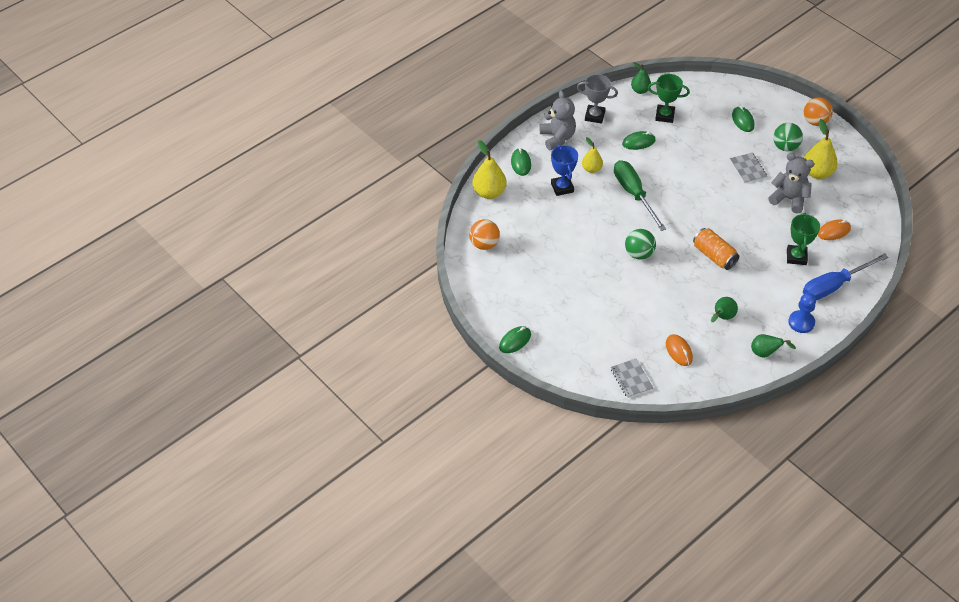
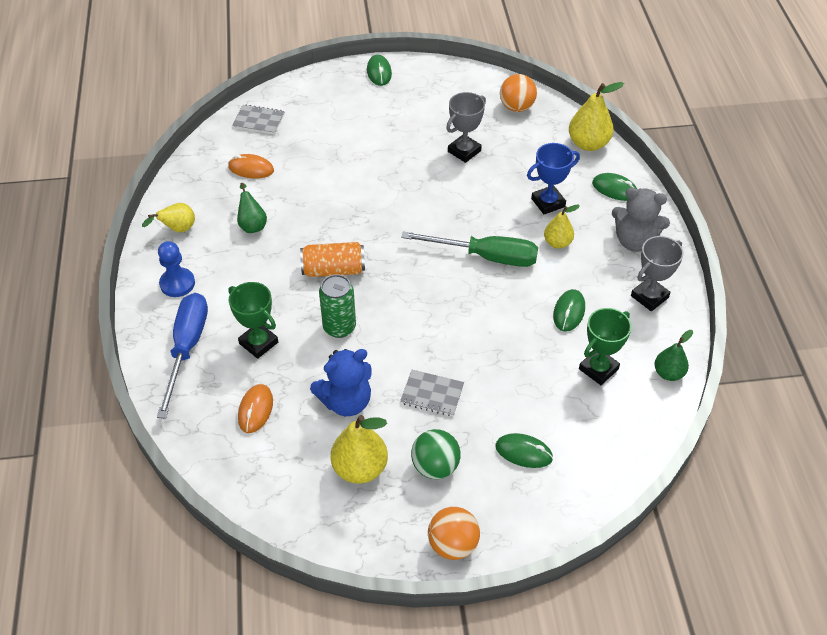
camera: 125 degrees right, 0 degrees up
(554, 249) = (464, 151): none -> grey trophy
(562, 187) = (548, 202): blue trophy -> blue trophy turned 45 degrees counterclockwise
(639, 254) = (396, 210): green ball -> none
(749, 229) = (339, 327): none -> green can
(765, 353) = (177, 229): green pear -> yellow pear
(789, 199) = (346, 401): grey teddy bear -> blue teddy bear

